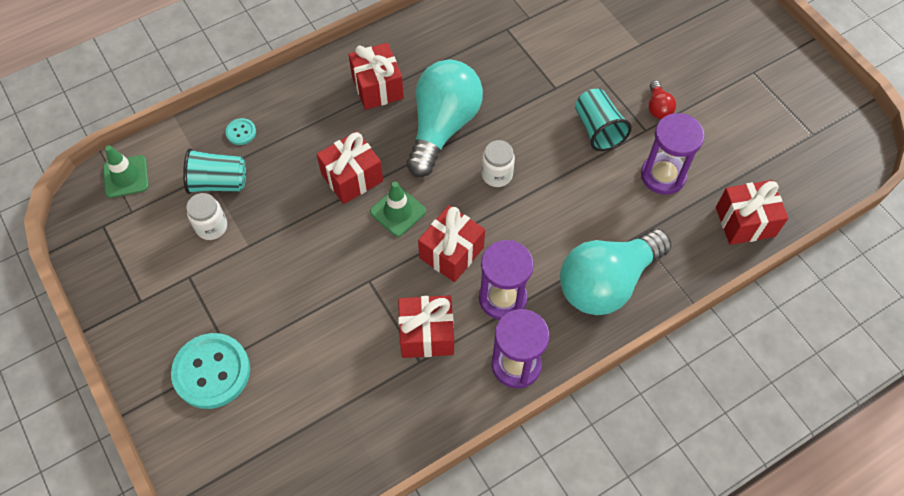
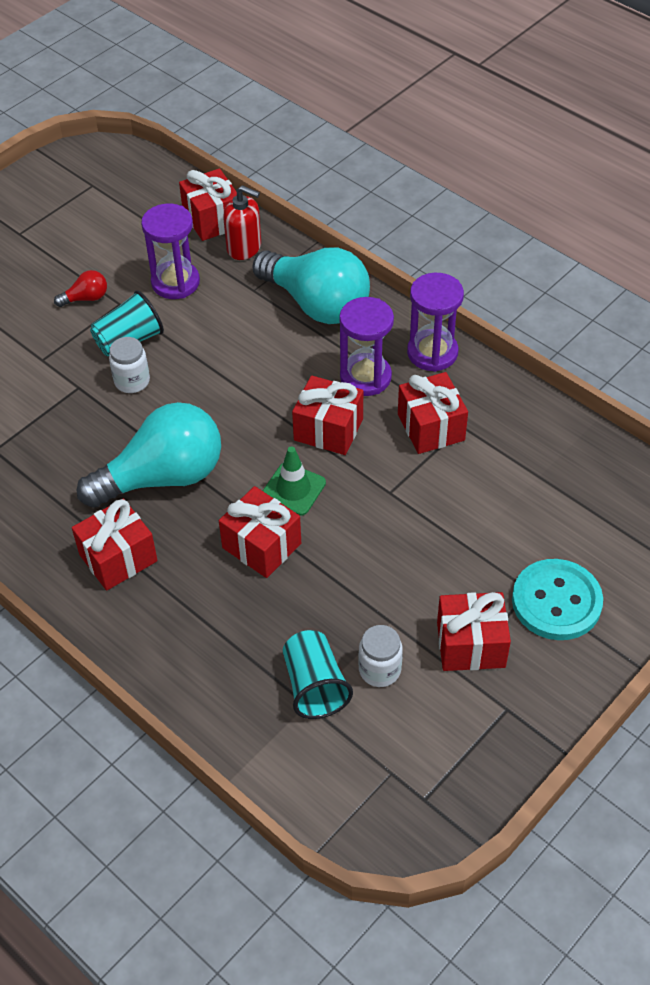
camera: 105 degrees left, 10 degrees down
(126, 176) = (341, 803): green traffic cone -> none
(203, 294) = (471, 644): none -> red gift
(241, 132) = (230, 688): turquoise button -> none
(442, 127) = (162, 477): turquoise light bulb -> turquoise light bulb turned 150 degrees clockwise
(497, 175) = (215, 413): white jar -> white jar (132, 381)
(699, 240) = (244, 247): none -> red soap dispenser

